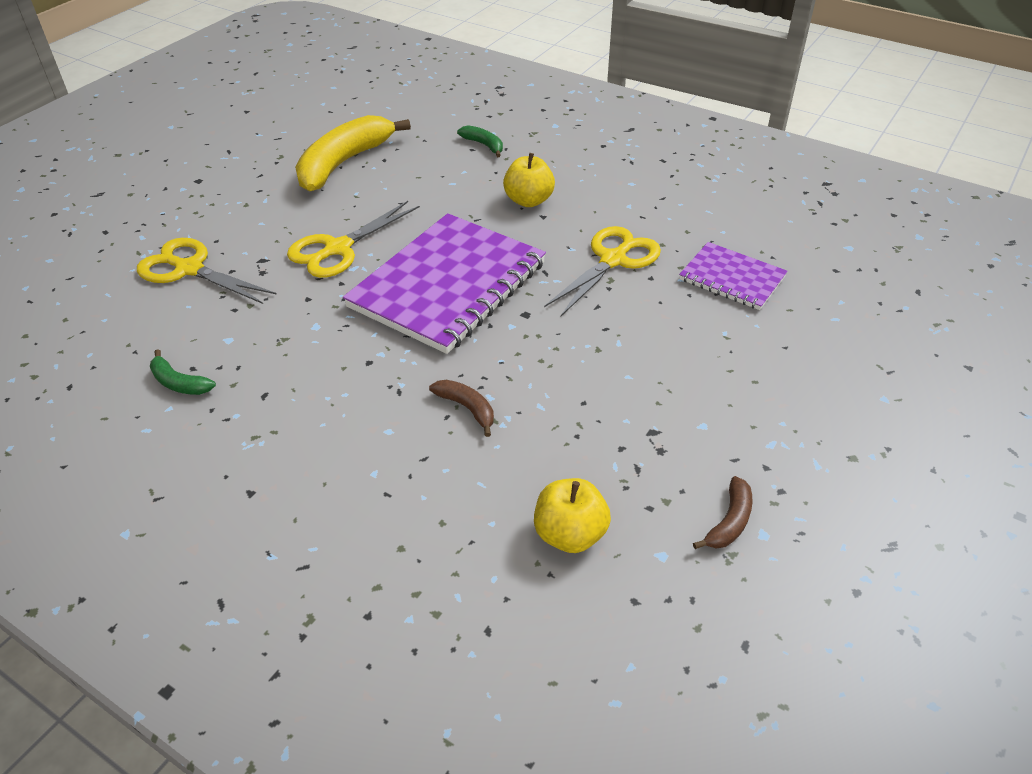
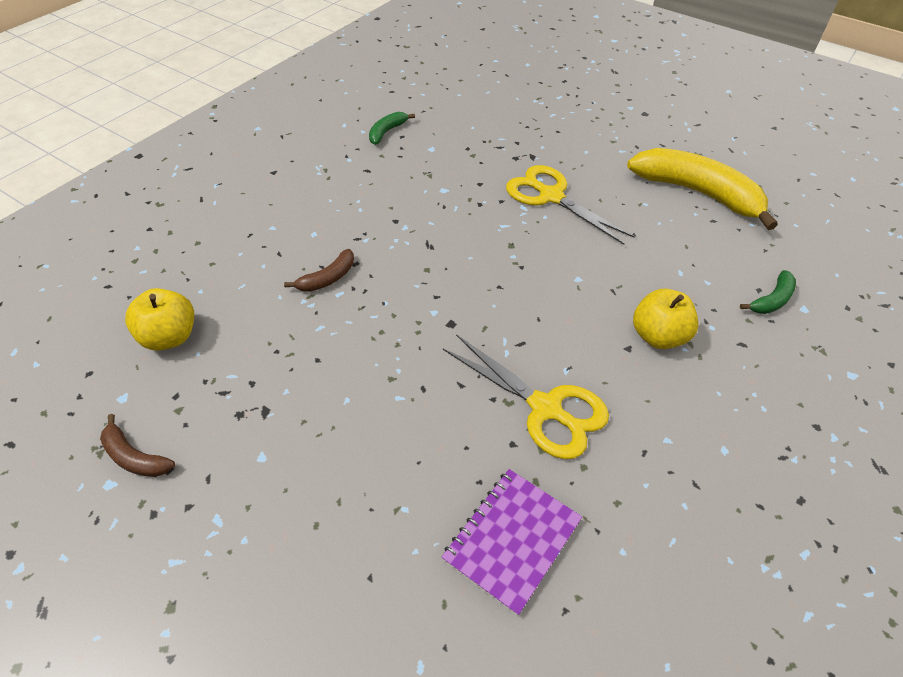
camera: 90 degrees right, 5 degrees up
(189, 269) = (518, 122): yellow scissors -> none
(448, 285) = (497, 267): purple notebook -> none

